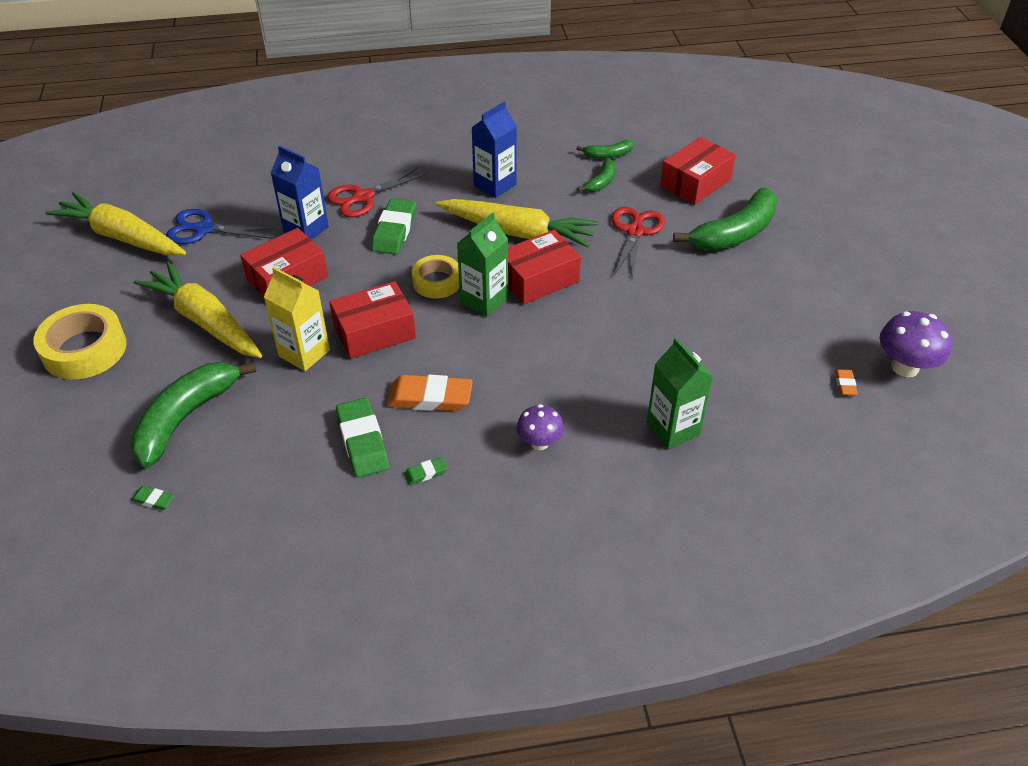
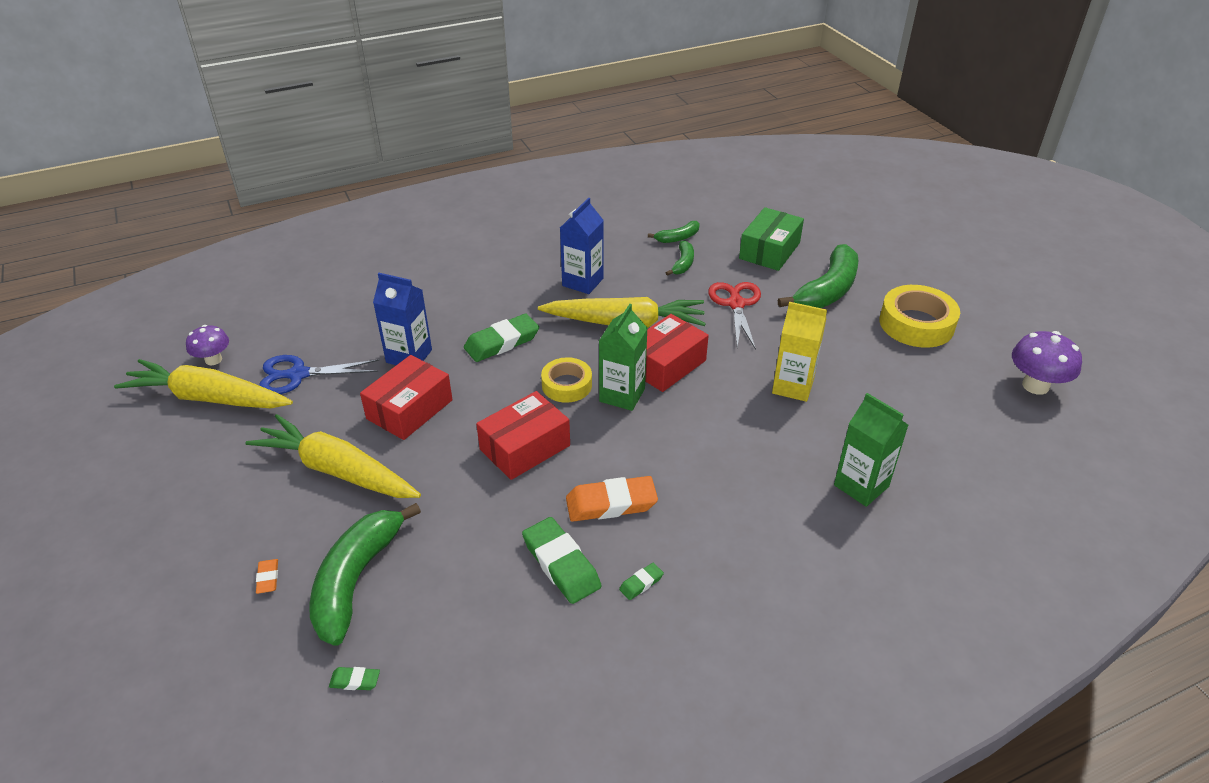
camera: 15 degrees left, 5 degrees down
(84, 349) = (210, 528): yellow tape -> yellow tape (916, 324)
(304, 353) = (459, 483): yellow carton -> yellow carton (792, 386)
(362, 197) = (455, 315): red scissors -> none
(394, 231) = (502, 342): green eraser -> green eraser turned 60 degrees clockwise
(539, 442) = (741, 526): purple mushroom -> purple mushroom (213, 360)
(695, 182) = (769, 250): red box -> green box
(845, 384) = (993, 411): orange eraser -> orange eraser (268, 578)

